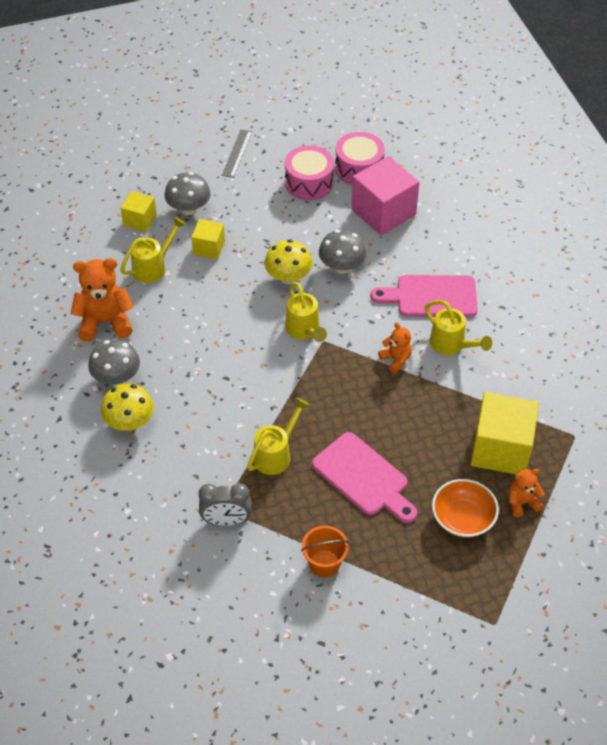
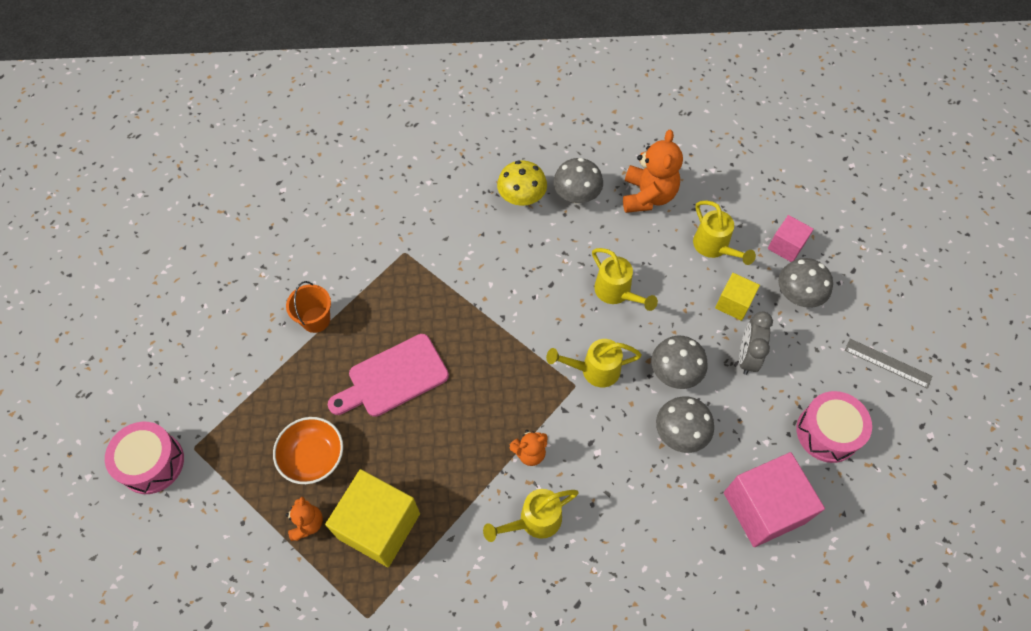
camera: 105 degrees right, 10 degrees up
(140, 220) = (786, 246): yellow cube -> pink cube
(226, 521) = (390, 252): grey clock -> grey clock (747, 357)
(276, 454) = (446, 307): yellow watering can -> yellow watering can (616, 293)
(288, 277) = (675, 372): yellow mushroom -> grey mushroom
(359, 169) = (847, 500): pink drum -> pink drum (152, 463)
(431, 297) = (612, 522): pink cutting board -> none

